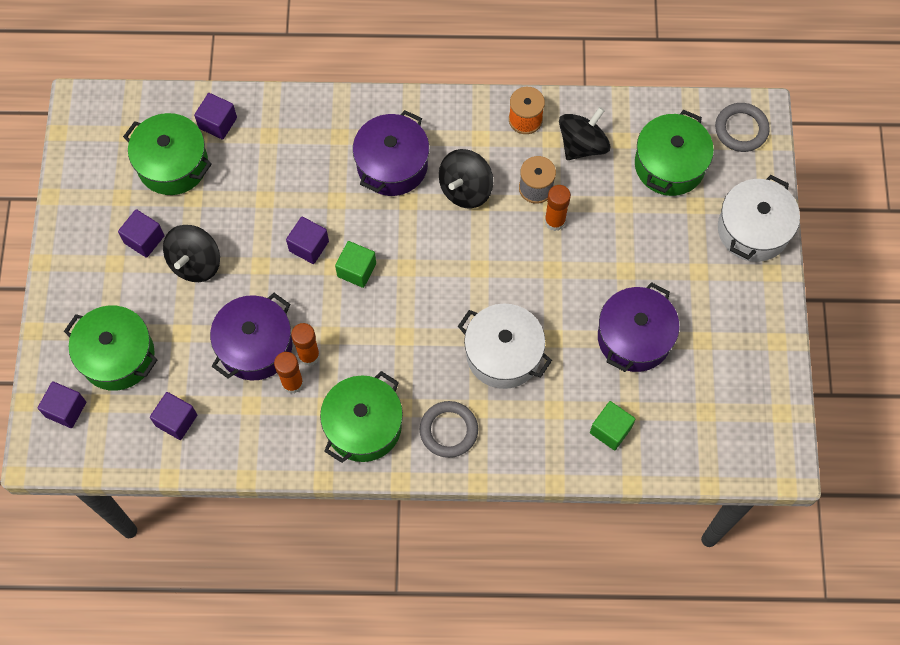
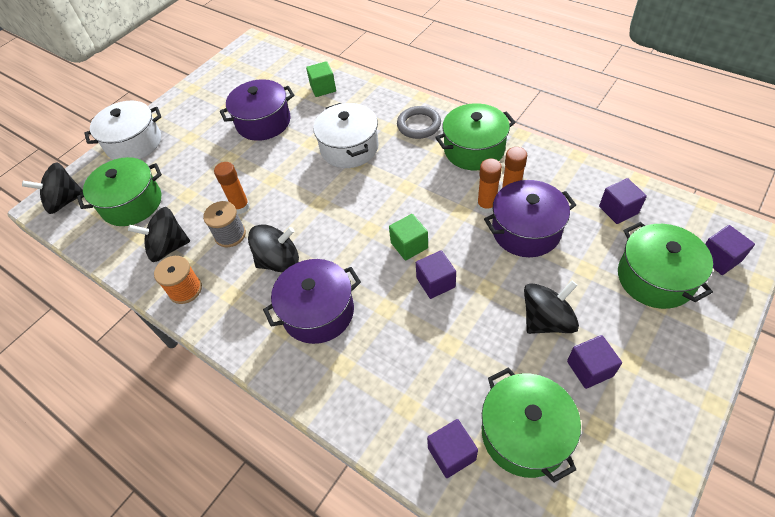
camera: 140 degrees left, 15 degrees down
(741, 129) = (65, 201): grey ring -> black spinning top

